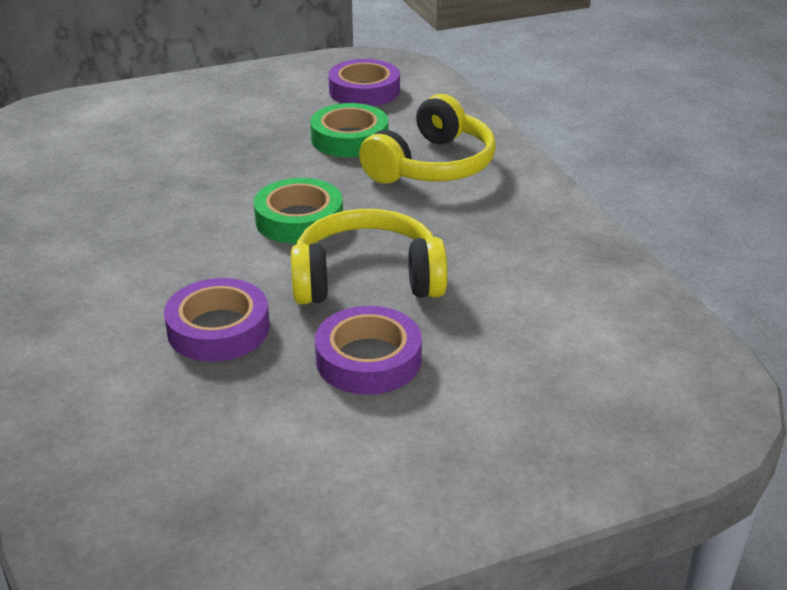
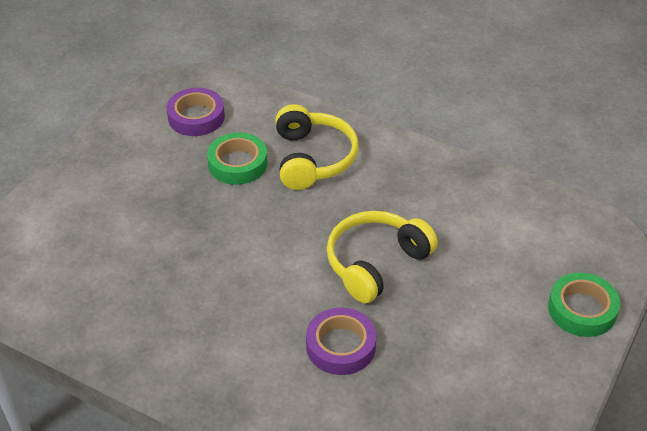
camera: 40 degrees left, 10 degrees up
(299, 219) = (287, 244): green tape -> green tape (582, 309)
(368, 359) = (438, 313): purple tape -> none

